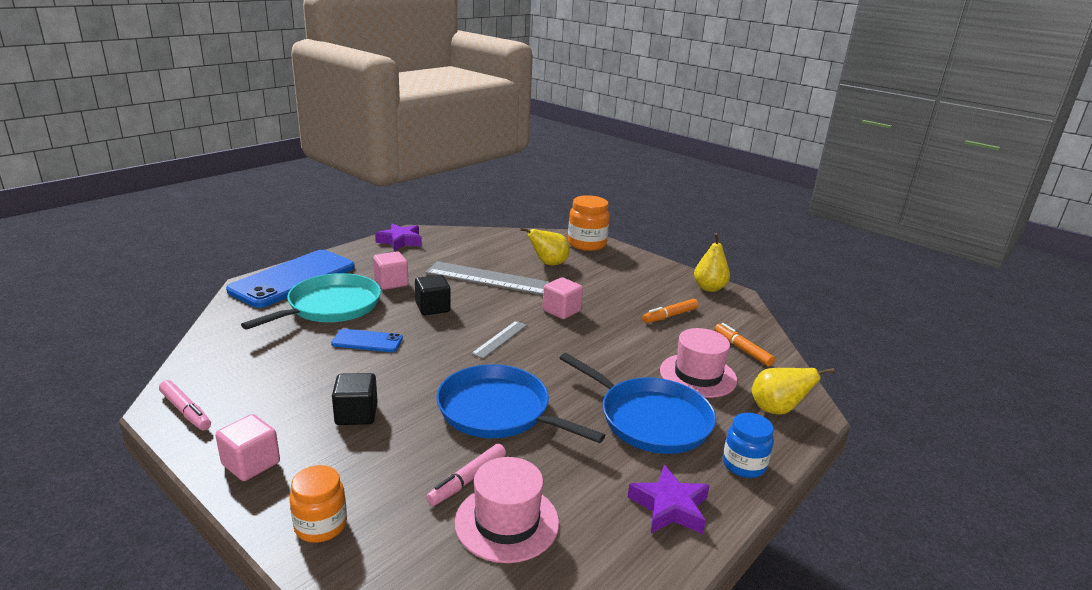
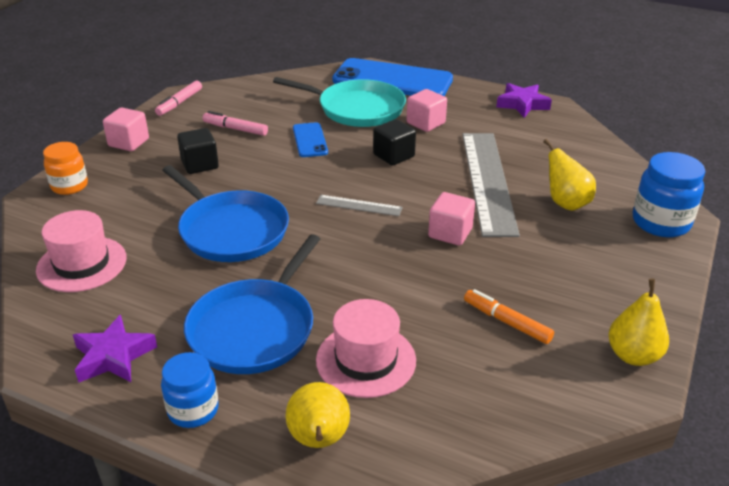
camera: 75 degrees right, 10 degrees up
(467, 480) = (129, 234): pink marker -> pink marker (235, 129)
(498, 411) = (231, 230): blue pan -> blue pan turned 120 degrees clockwise
(587, 244) = (660, 222): orange jar -> blue jar
(742, 349) = (461, 401): orange marker -> none

